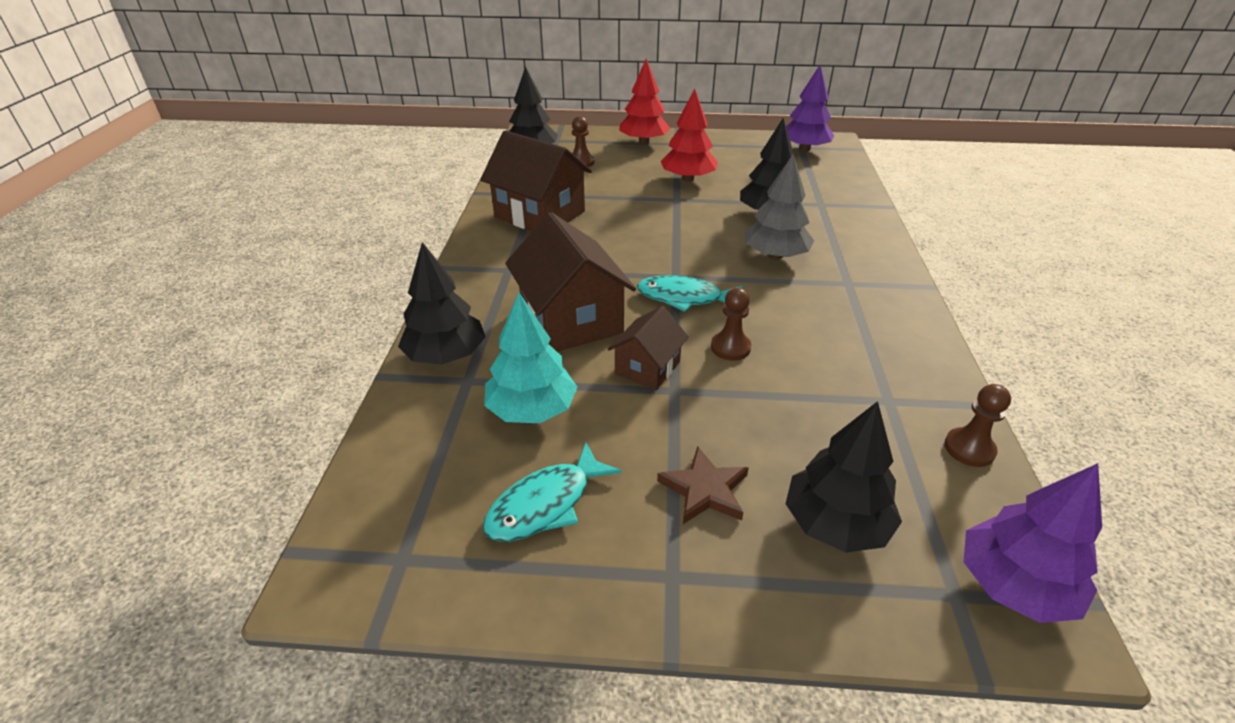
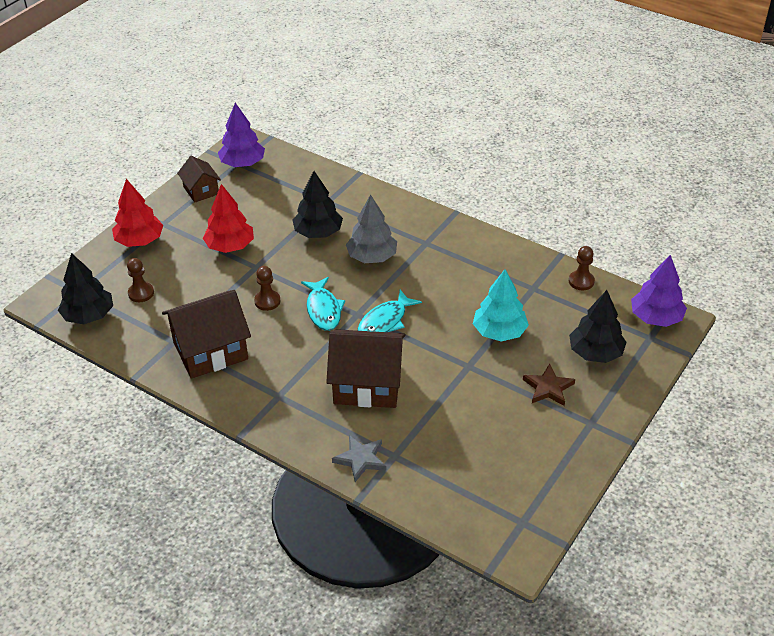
camera: 60 degrees left, 5 degrees up
(446, 355) = (360, 459): black tree -> grey star
(532, 410) = (443, 434): turquoise tree -> turquoise tree (499, 332)
(545, 504) = (520, 453): turquoise fish -> turquoise fish (323, 310)
(647, 368) = (441, 368): brown house -> brown house (201, 190)
(730, 347) = (448, 325): brown pawn -> brown pawn (267, 301)

